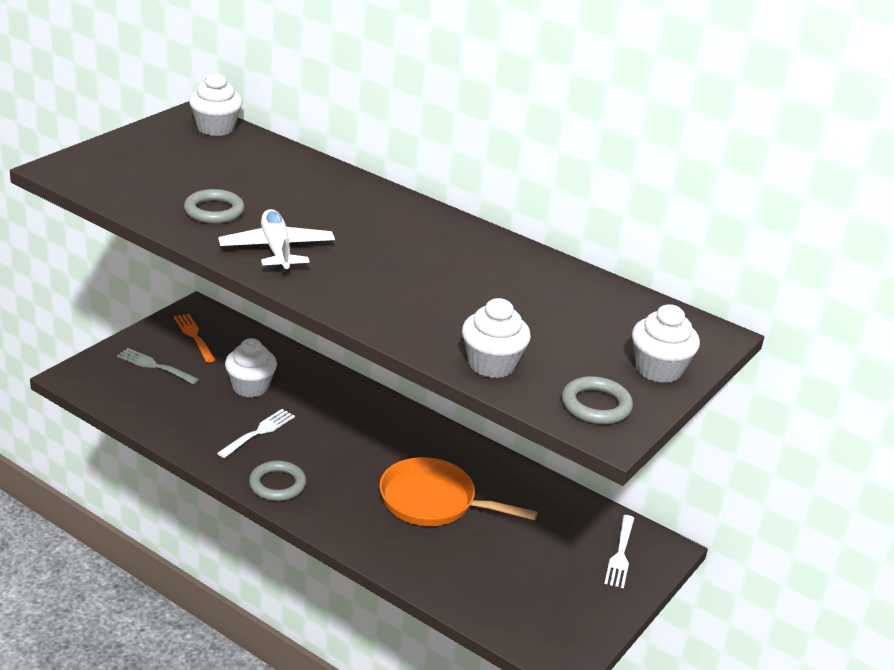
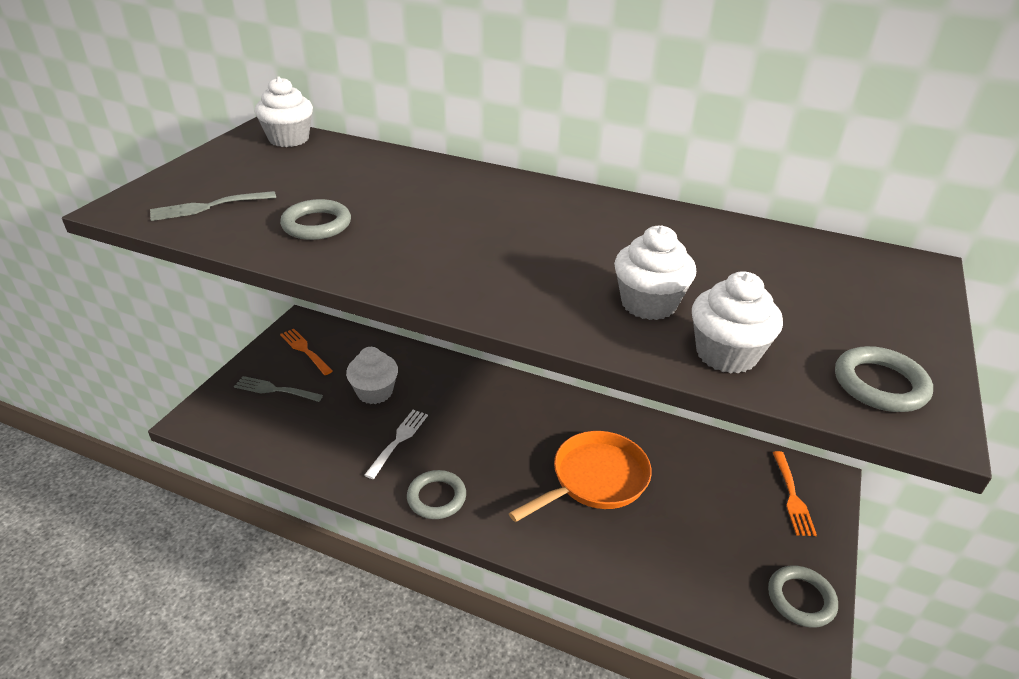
camera: 10 degrees left, 5 degrees up
(129, 180) = (208, 207): none -> grey fork
(277, 250) = (406, 257): white plane -> none
(433, 501) = (595, 479): orange pan -> orange pan turned 135 degrees clockwise
(577, 628) = (801, 599): none -> grey ring
(620, 554) = (792, 496): white fork -> orange fork
(658, 369) = (902, 320): white cupcake -> white cupcake (648, 304)

